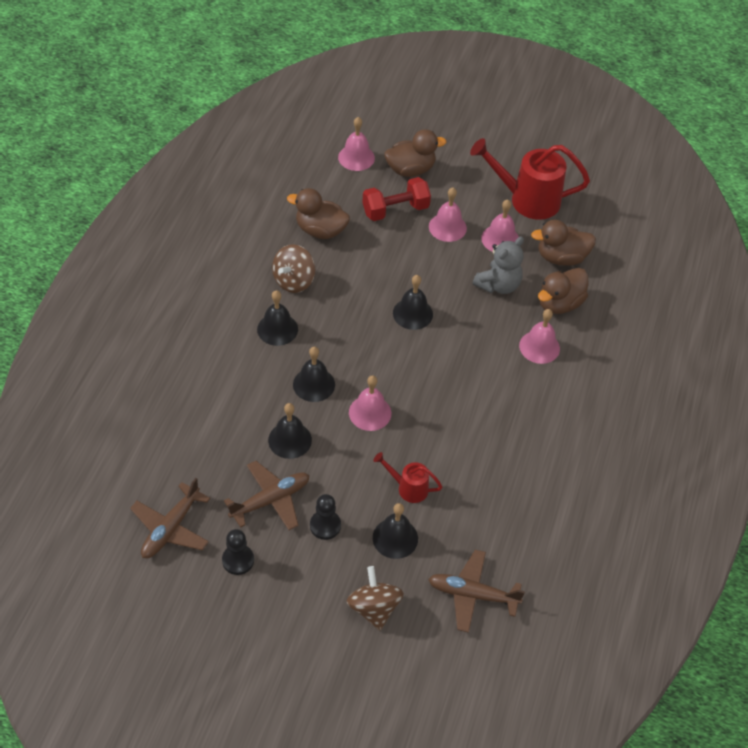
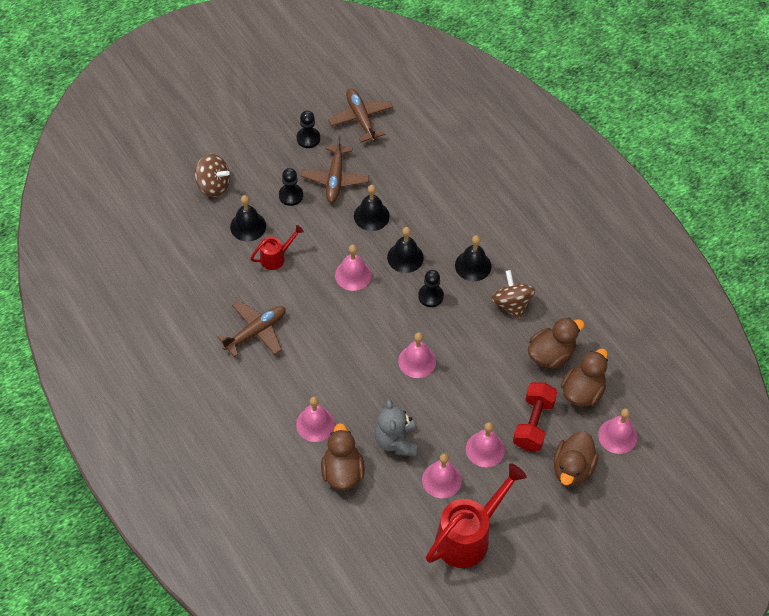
camera: 130 degrees right, 5 degrees up
(338, 341) = (430, 296): none -> black pawn
(412, 313) = (417, 361): black bell -> pink bell
(472, 595) = (173, 240): brown plane -> brown plane (256, 331)
(561, 257) = (386, 511): brown duck -> brown duck (582, 391)

